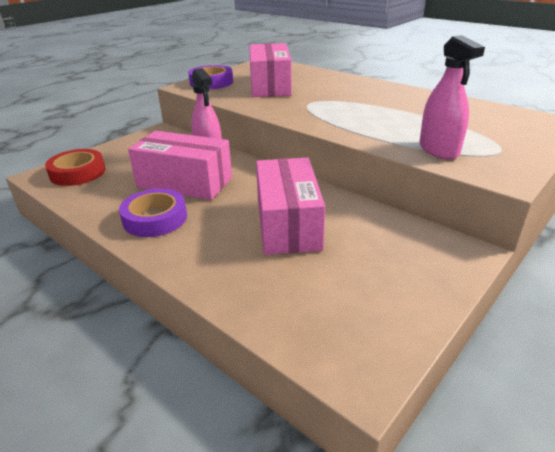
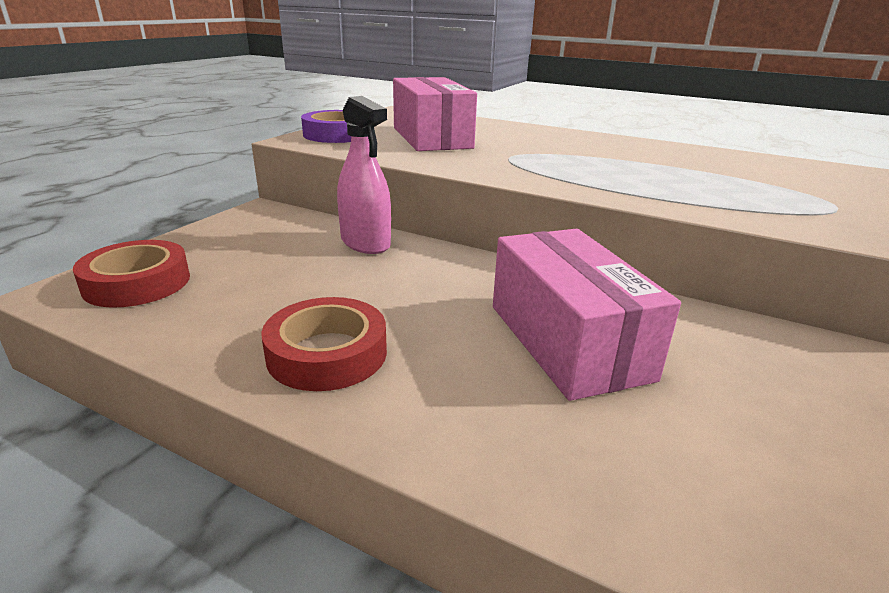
camera: 15 degrees left, 5 degrees down
(155, 218) = (327, 353): purple tape -> red tape
(185, 182) = (348, 286): pink box -> none
(438, 150) = (757, 209): pink spray bottle -> none

